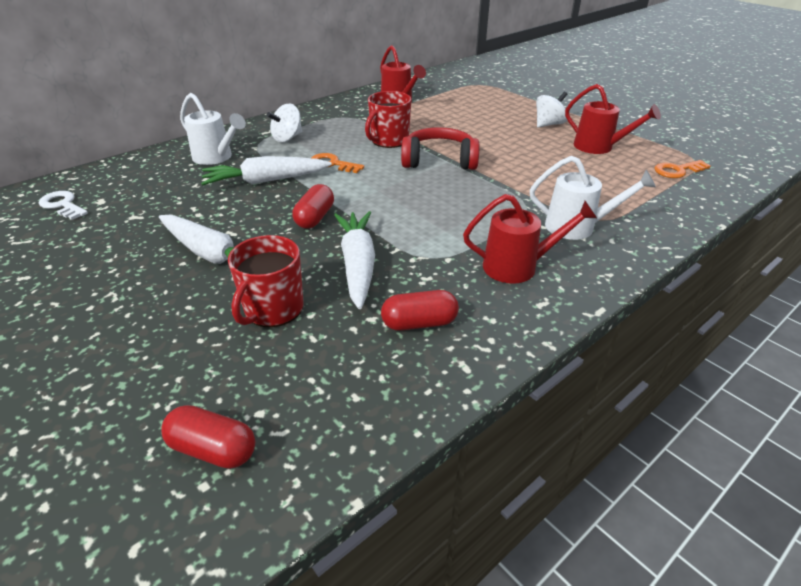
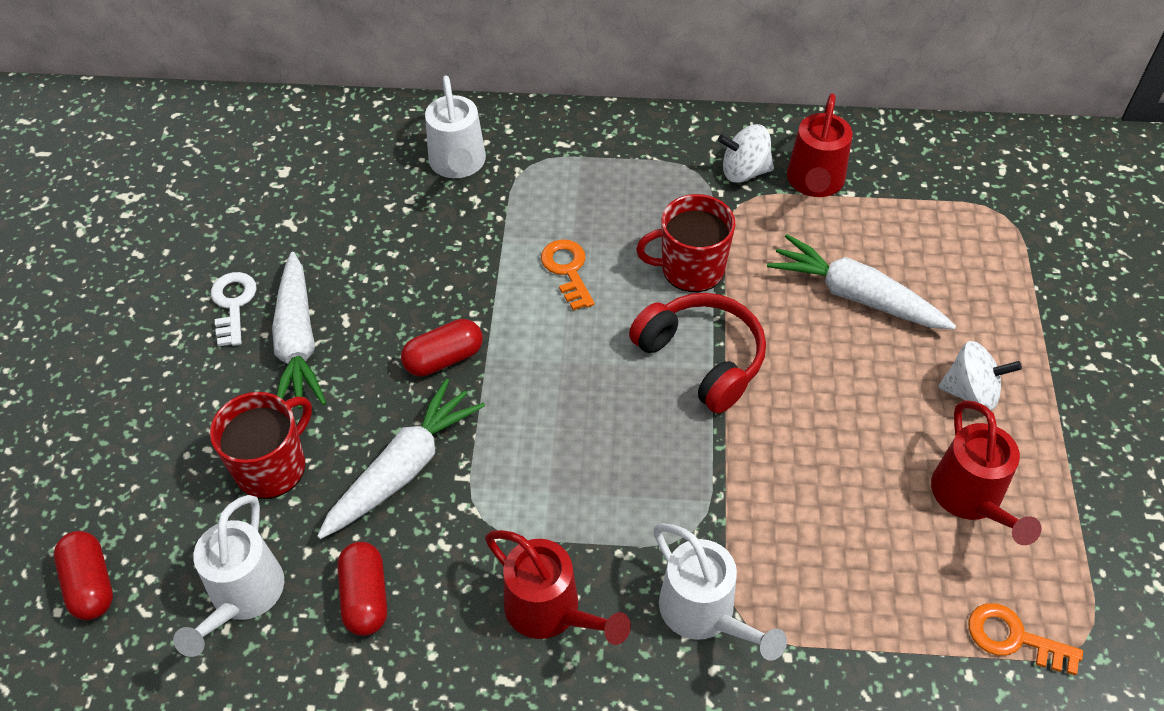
camera: 45 degrees right, 15 degrees up
(62, 205) = (248, 154): white key -> white key (233, 304)
(266, 181) = (463, 251): white carrot -> white carrot (855, 296)
(273, 309) = (272, 466): red mug -> red mug turned 150 degrees clockwise
(287, 138) = (574, 175): white spinning top -> white spinning top (744, 171)
(344, 375) = (242, 598): none -> white watering can
(419, 323) = (365, 597): red capsule -> red capsule turned 45 degrees clockwise

